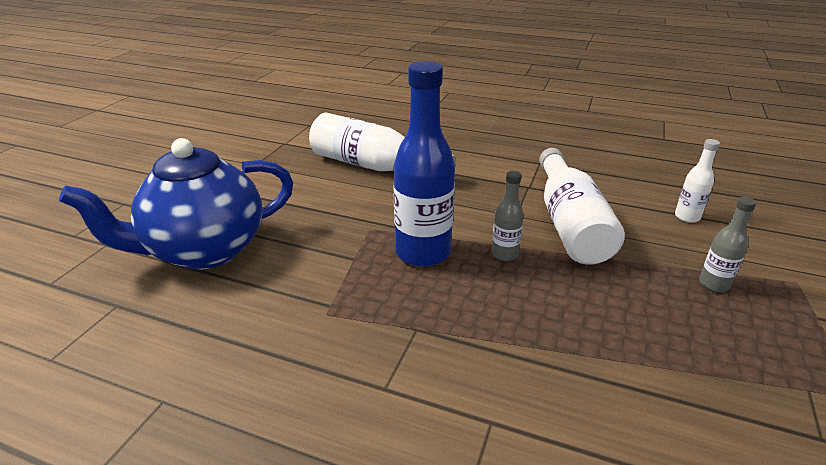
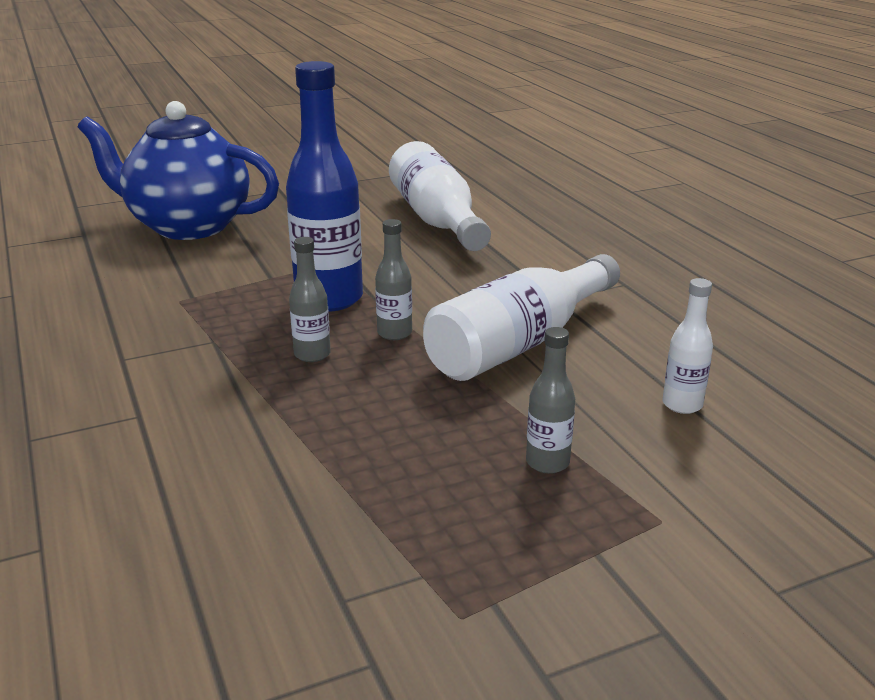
camera: 45 degrees right, 5 degrees down
(493, 297) = (312, 354): none -> grey bottle

